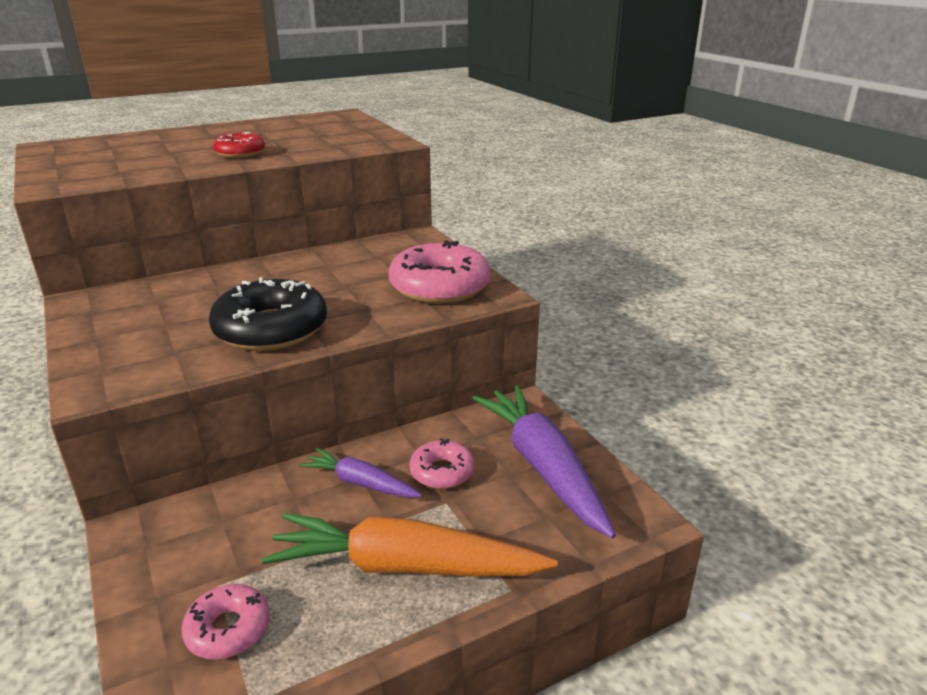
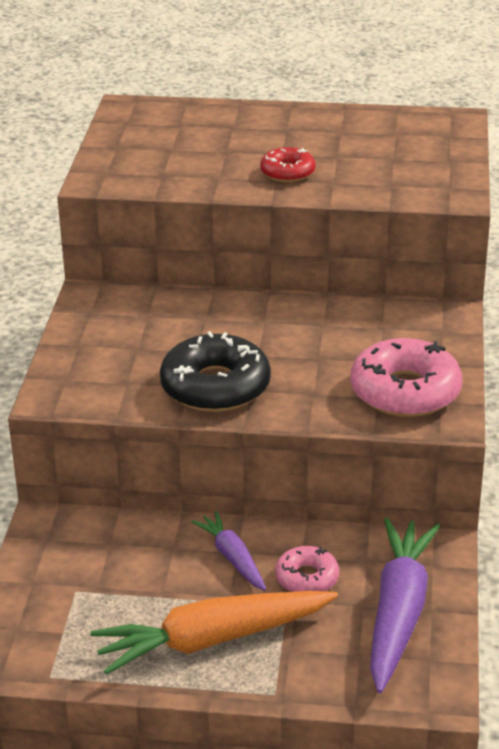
camera: 35 degrees right, 5 degrees up
(228, 629) = (64, 624): pink donut -> none
(405, 566) = (213, 640): orange carrot -> orange carrot turned 60 degrees counterclockwise

